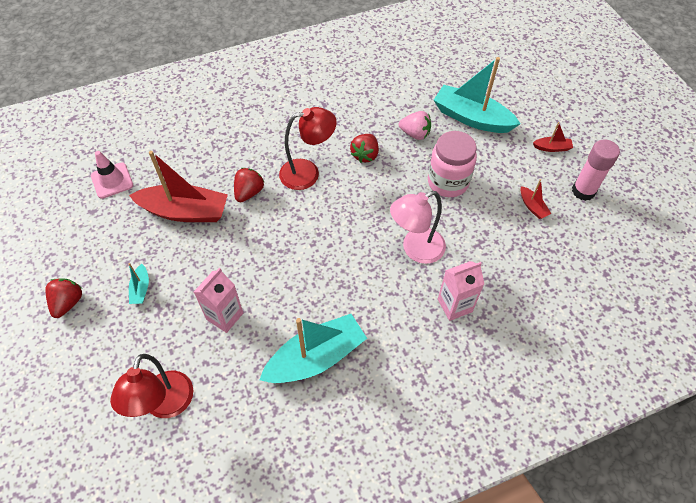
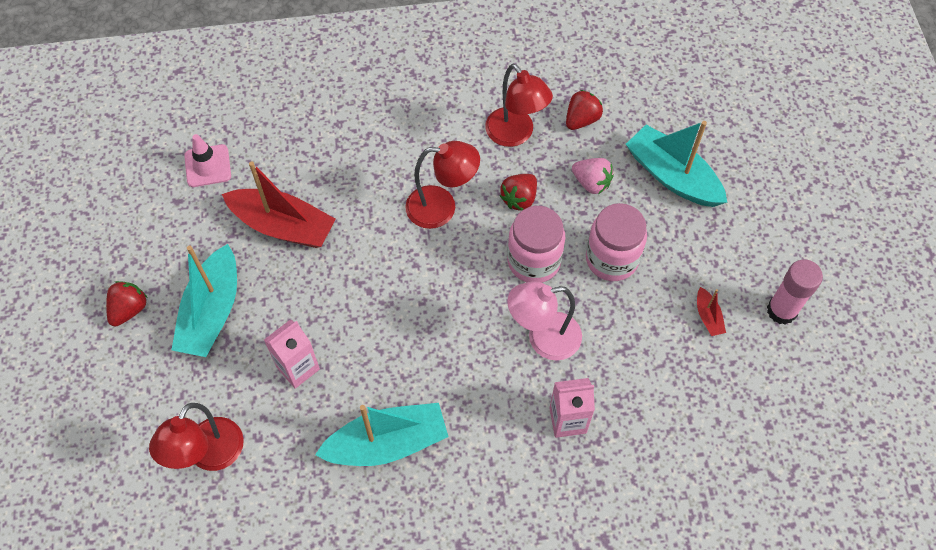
camera: 15 degrees right, 5 degrees up
(141, 289) = (212, 312): turquoise boat -> turquoise boat, size x2.28
(249, 192) = (364, 218): red strawberry -> red strawberry (581, 119)
(348, 113) = (515, 135): none -> red lamp
(390, 196) = (534, 261): none -> pink jar
(552, 148) = (763, 241): red boat -> none

